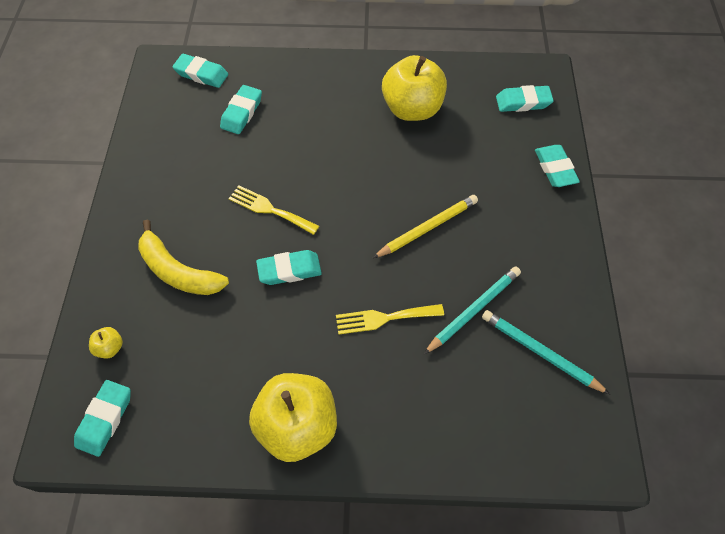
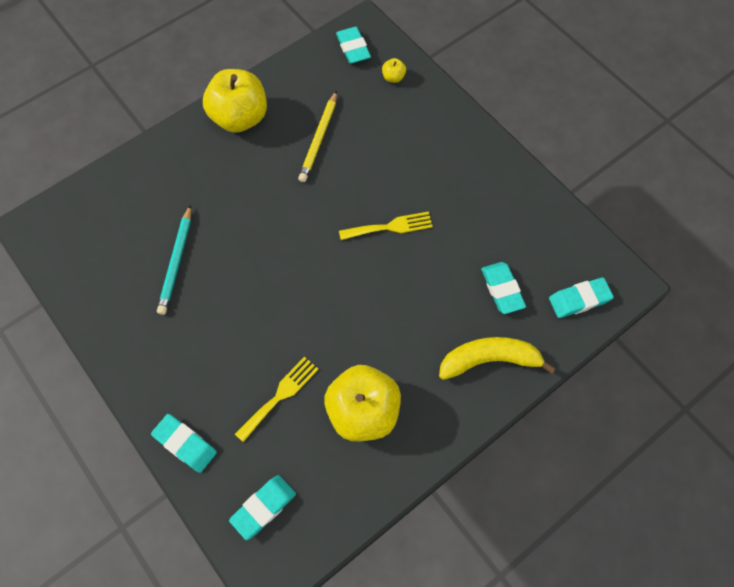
camera: 140 degrees right, 5 degrees up
(178, 271) = (404, 143): yellow banana -> yellow banana (489, 360)
(289, 270) = (331, 196): turquoise eraser -> none
(384, 318) = (237, 212): yellow fork -> yellow fork (280, 396)
(428, 228) = (257, 301): yellow pencil -> yellow pencil (318, 139)
(540, 352) = (109, 266): turquoise pencil -> none

